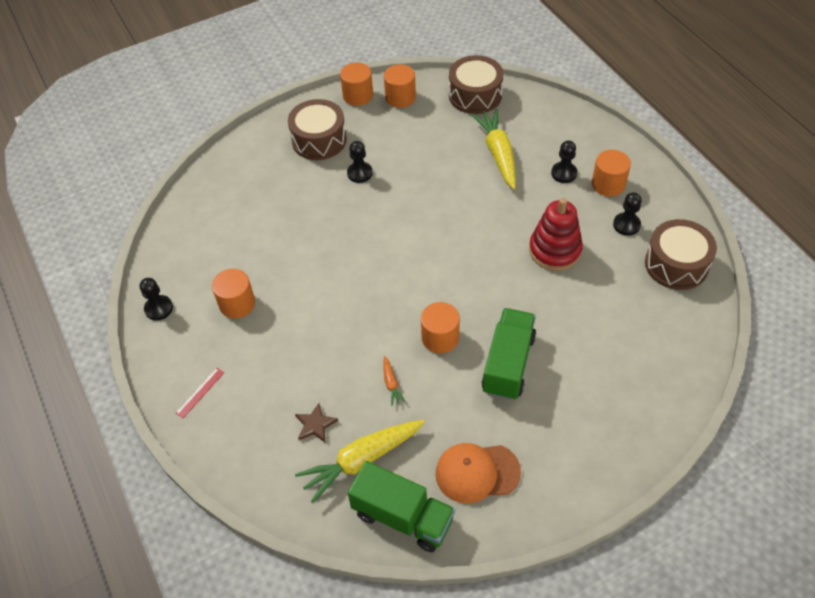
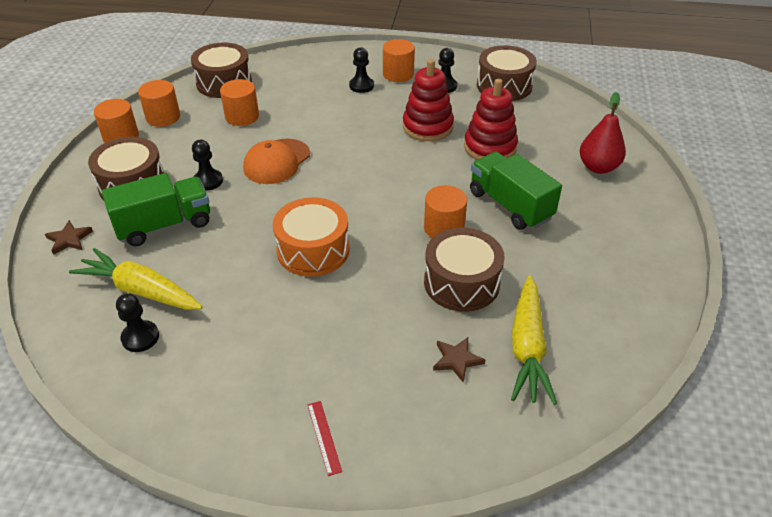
camera: 55 degrees left, 10 degrees down
(159, 308) = (169, 416): black pawn -> black pawn (140, 337)
(237, 304) = (246, 344): orange cylinder -> orange cylinder (242, 116)
(245, 153) = (69, 239): none -> brown star
(346, 278) = (313, 250): none -> orange drum
(391, 383) = (461, 283): orange carrot -> brown drum
(403, 517) = (611, 350): green truck -> green truck (164, 225)
(477, 472) = (602, 279): orange cap -> orange cap (277, 162)
(498, 154) = (299, 103): yellow carrot -> yellow carrot (141, 290)
(571, 307) = (490, 147): none -> red stacking toy
(624, 398) = (598, 167): none -> red pear

